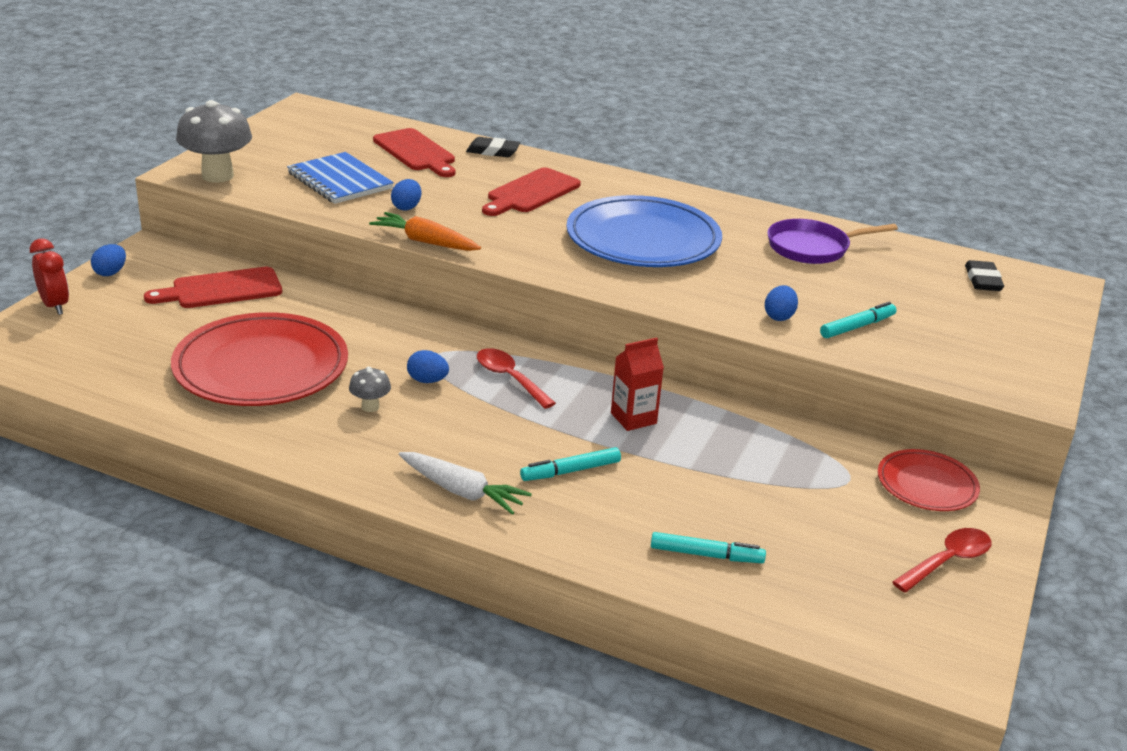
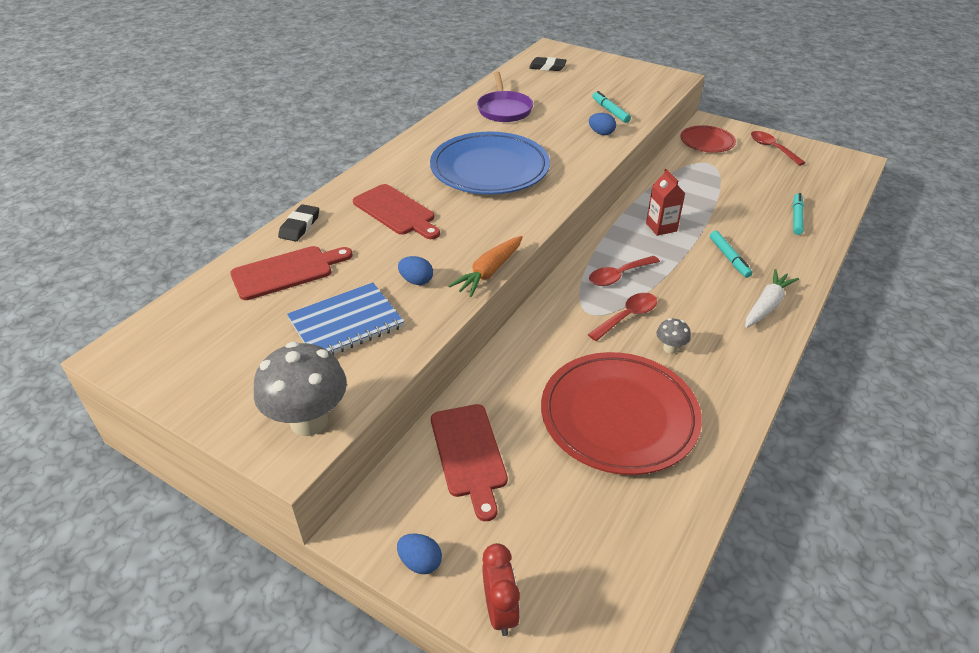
camera: 80 degrees left, 10 degrees up
(55, 306) = (500, 610): red clock -> red clock turned 105 degrees clockwise
(427, 381) = (627, 317): blue egg -> red spoon

